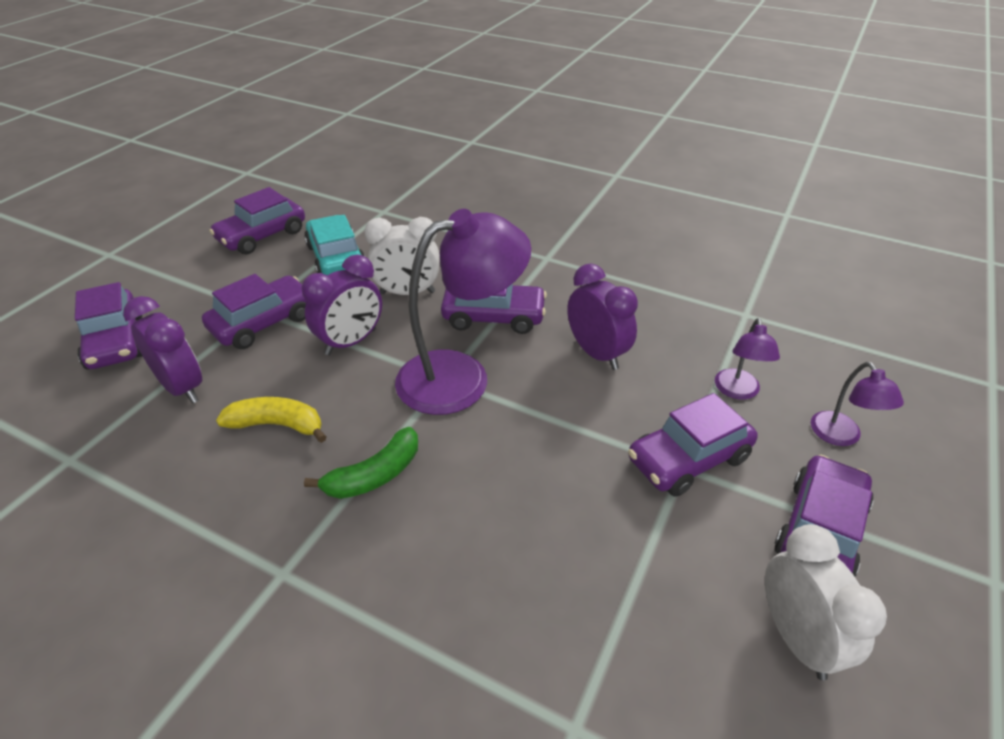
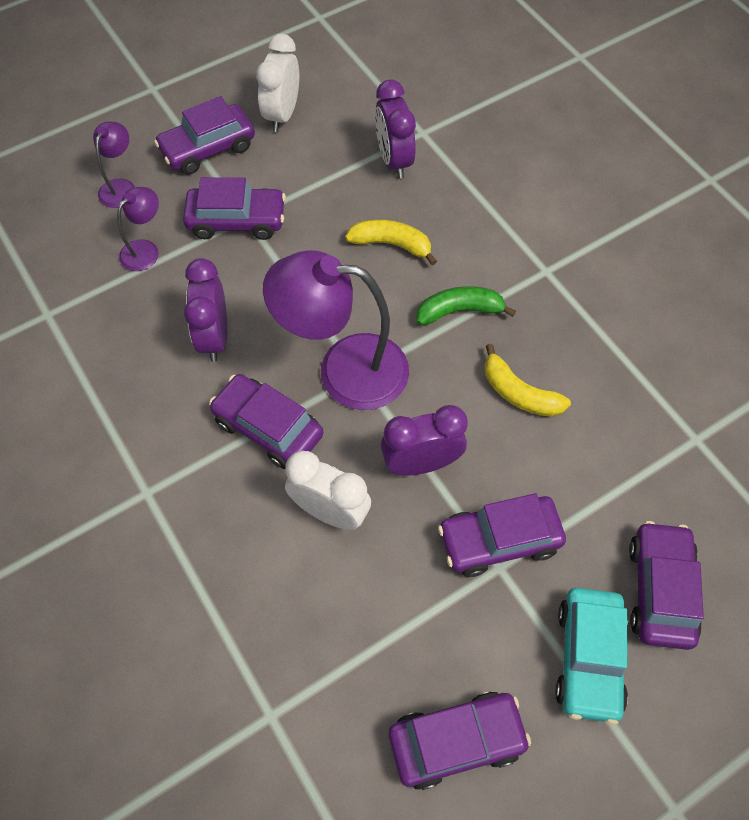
camera: 150 degrees left, 20 degrees up
(182, 387) = (595, 480): purple clock -> purple clock (394, 160)
(336, 258) = (379, 627): turquoise car -> turquoise car (589, 658)
(498, 514) = (391, 244): none -> yellow banana

